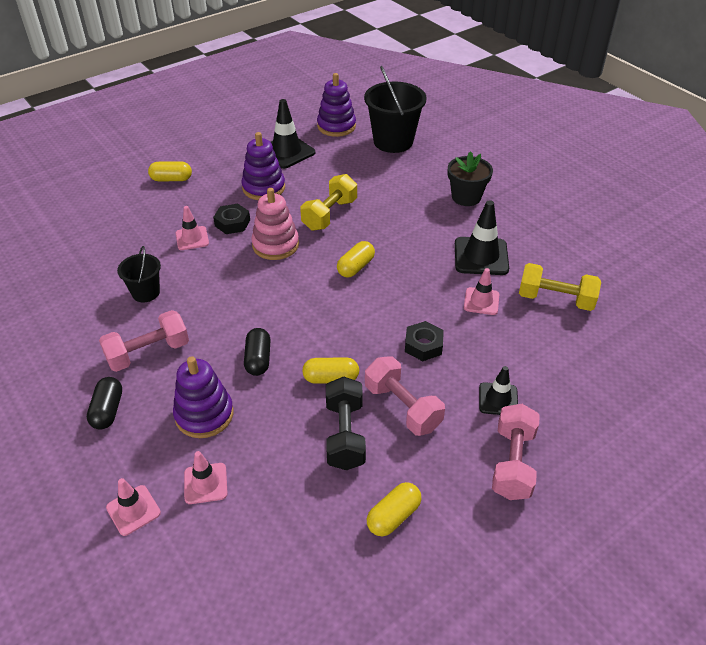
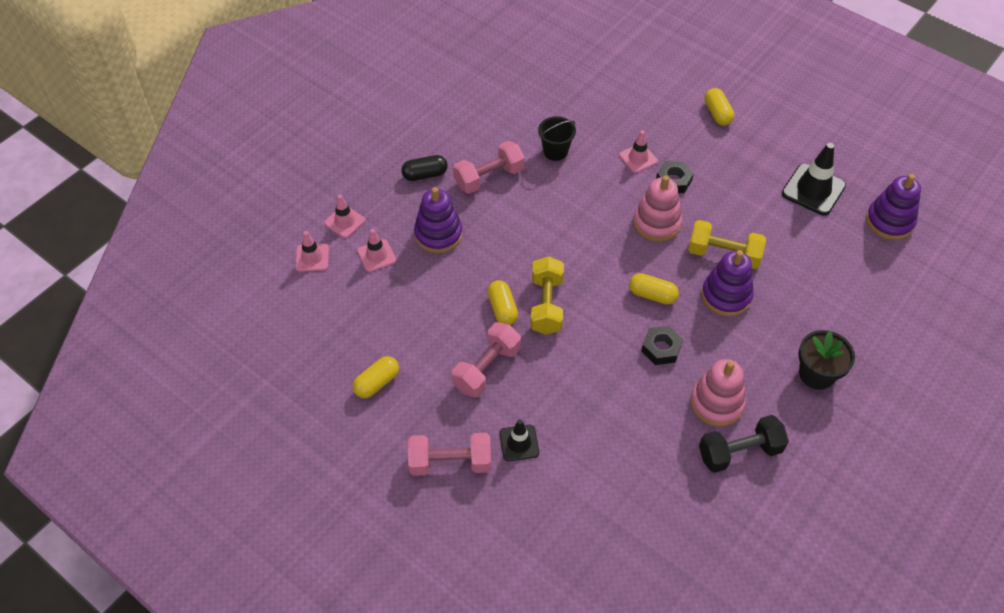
camera: 75 degrees right, 10 degrees up
(148, 353) = (489, 177): pink dumbbell -> pink dumbbell turned 75 degrees counterclockwise
(258, 359) = (506, 252): black capsule -> none
(263, 188) = (740, 188): purple stacking toy -> purple stacking toy (726, 296)
(345, 434) = (445, 333): black dumbbell -> black dumbbell (739, 452)
(393, 141) = (889, 282): black bucket -> none
(393, 516) = (377, 383): yellow capsule -> yellow capsule turned 75 degrees counterclockwise
(423, 345) = (566, 372): black nut -> black nut (661, 348)
(481, 256) = (716, 403): black traffic cone -> pink stacking toy
(481, 301) = (645, 412): pink traffic cone -> pink traffic cone (312, 258)
(555, 299) = (676, 482): yellow dumbbell -> yellow dumbbell (546, 305)

